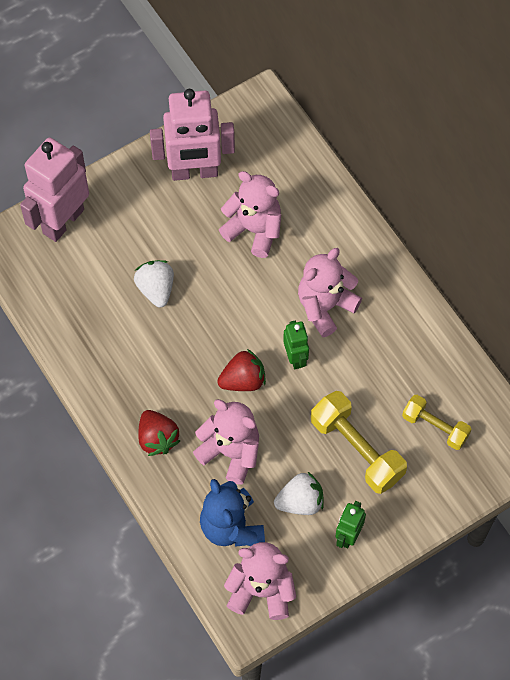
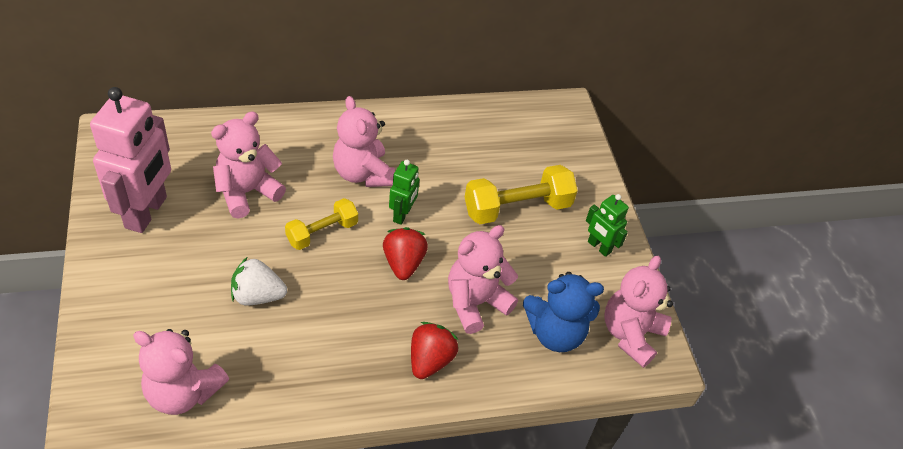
camera: 75 degrees left, 15 degrees down
(51, 283) = (183, 392): none -> pink teddy bear
(63, 221) = (112, 350): pink robot -> none
(157, 439) = (430, 360): red strawberry -> red strawberry turned 60 degrees counterclockwise
(295, 358) = (402, 215): green robot -> green robot turned 105 degrees clockwise
(300, 502) = (551, 269): white strawberry -> none
(435, 427) = (520, 149): yellow dumbbell -> yellow dumbbell (322, 232)

